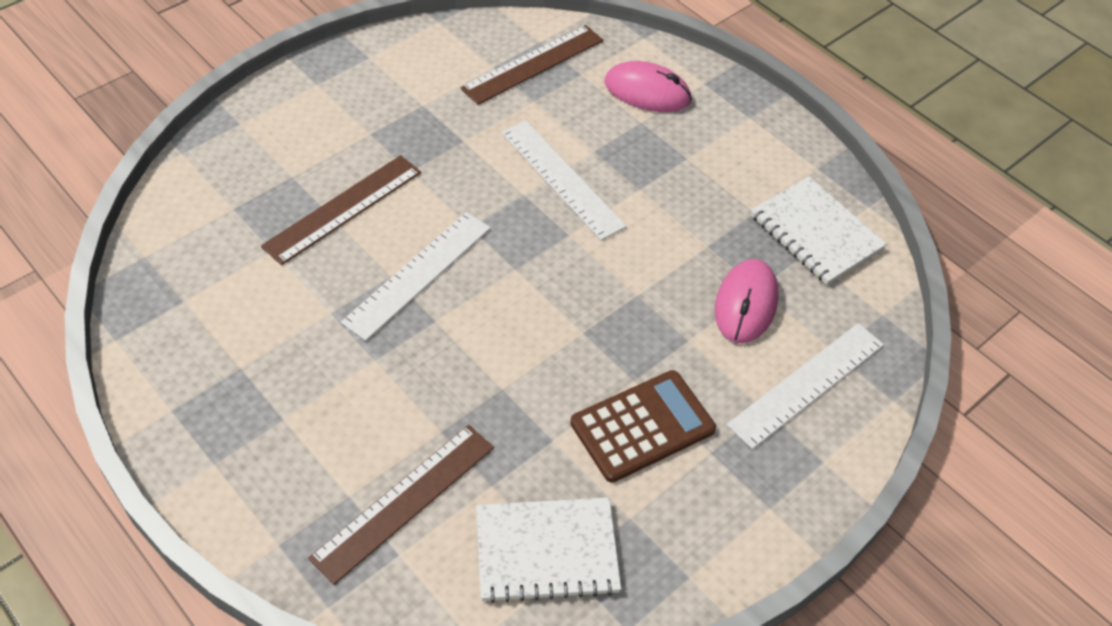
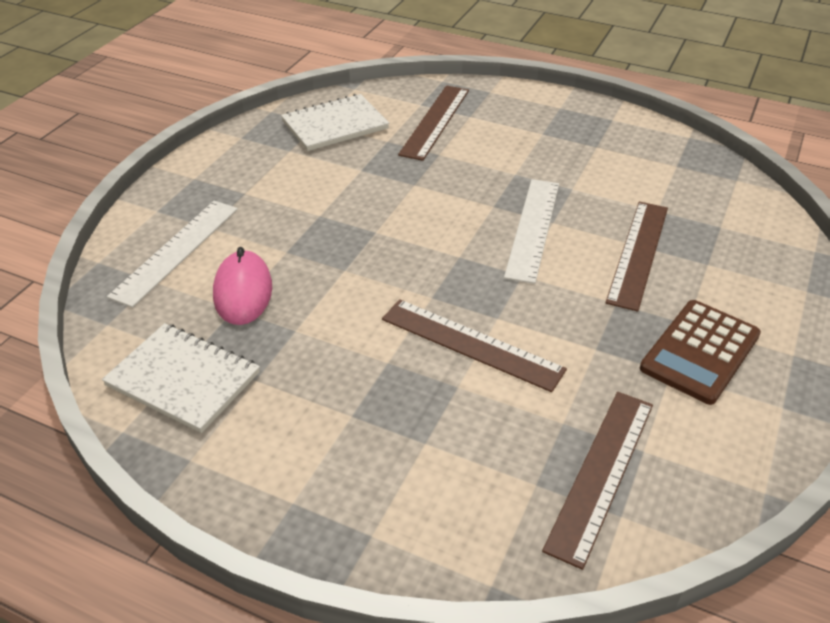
camera: 160 degrees right, 10 degrees down
(562, 179) = (471, 344): white ruler -> brown ruler
(642, 426) = (301, 192): brown calculator -> brown calculator (700, 352)
(647, 92) = (439, 488): pink mouse -> none

